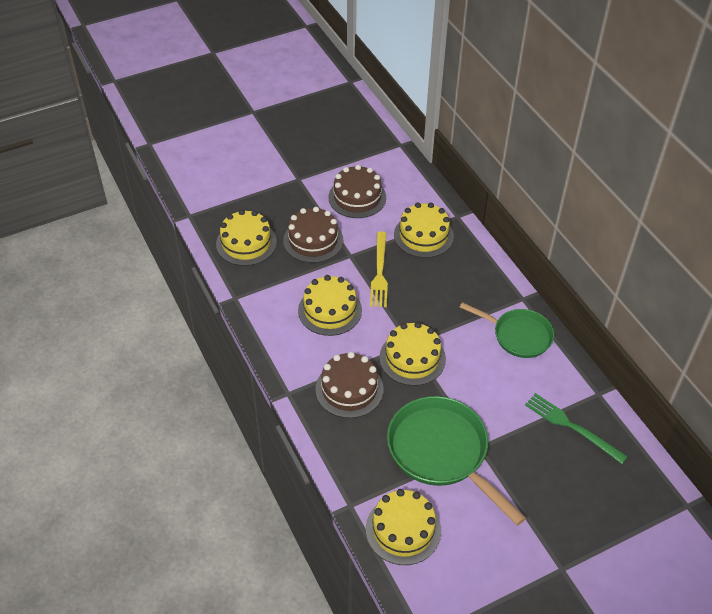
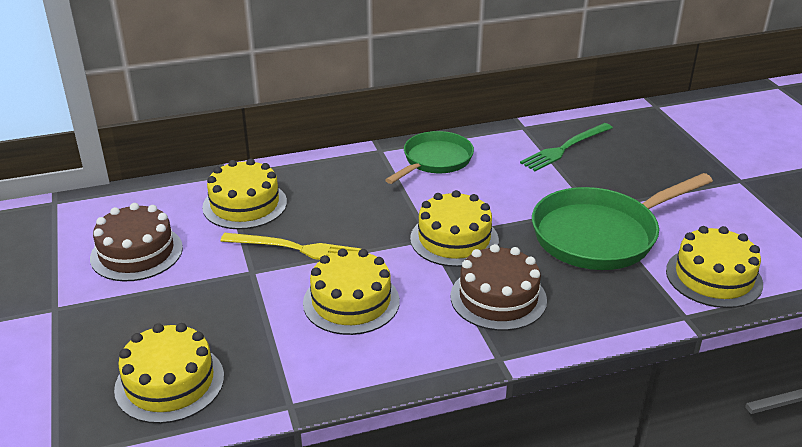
camera: 80 degrees left, 15 degrees down
(313, 240) = (202, 305): brown cake -> none

